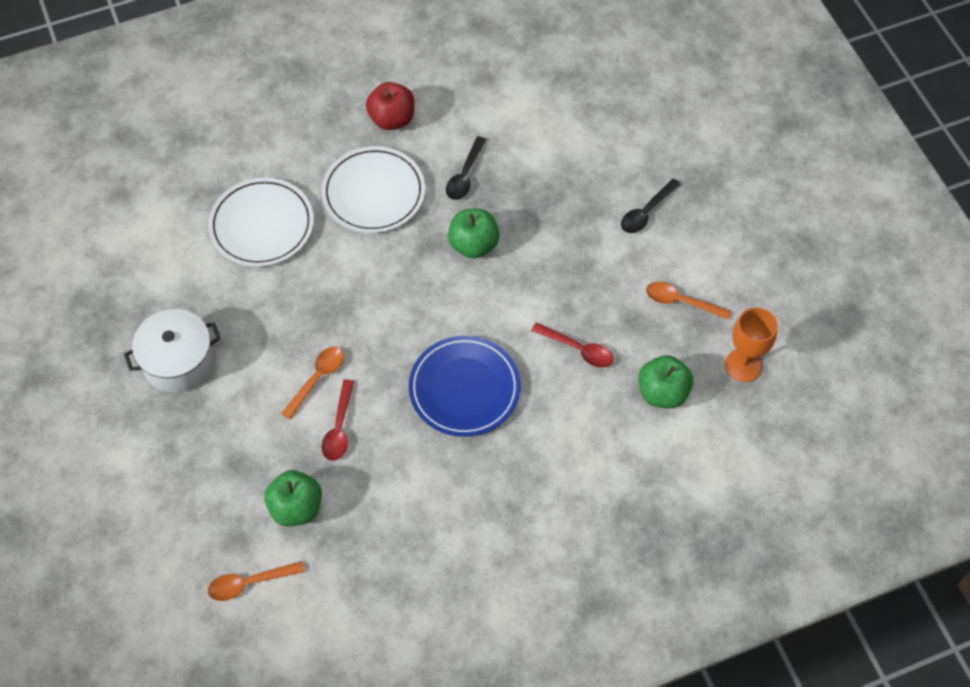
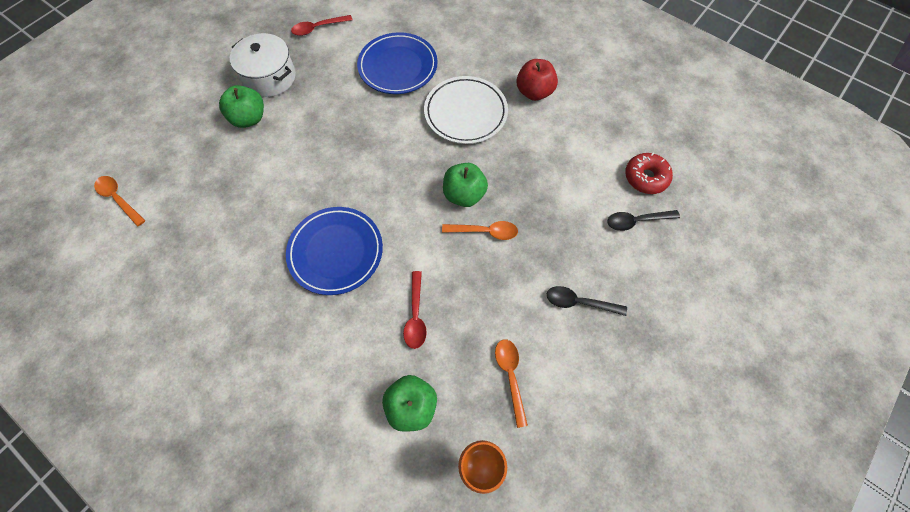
camera: 60 degrees right, 5 degrees up
(262, 225) = (398, 67): white plate -> blue plate
(296, 508) = (188, 196): green apple -> green apple (249, 118)
(317, 379) = (296, 156): orange spoon -> orange spoon (485, 231)
(339, 428) = (263, 189): red spoon -> red spoon (318, 28)
(465, 175) = (520, 159): black spoon -> black spoon (636, 221)
(556, 87) = (645, 177): none -> red donut

